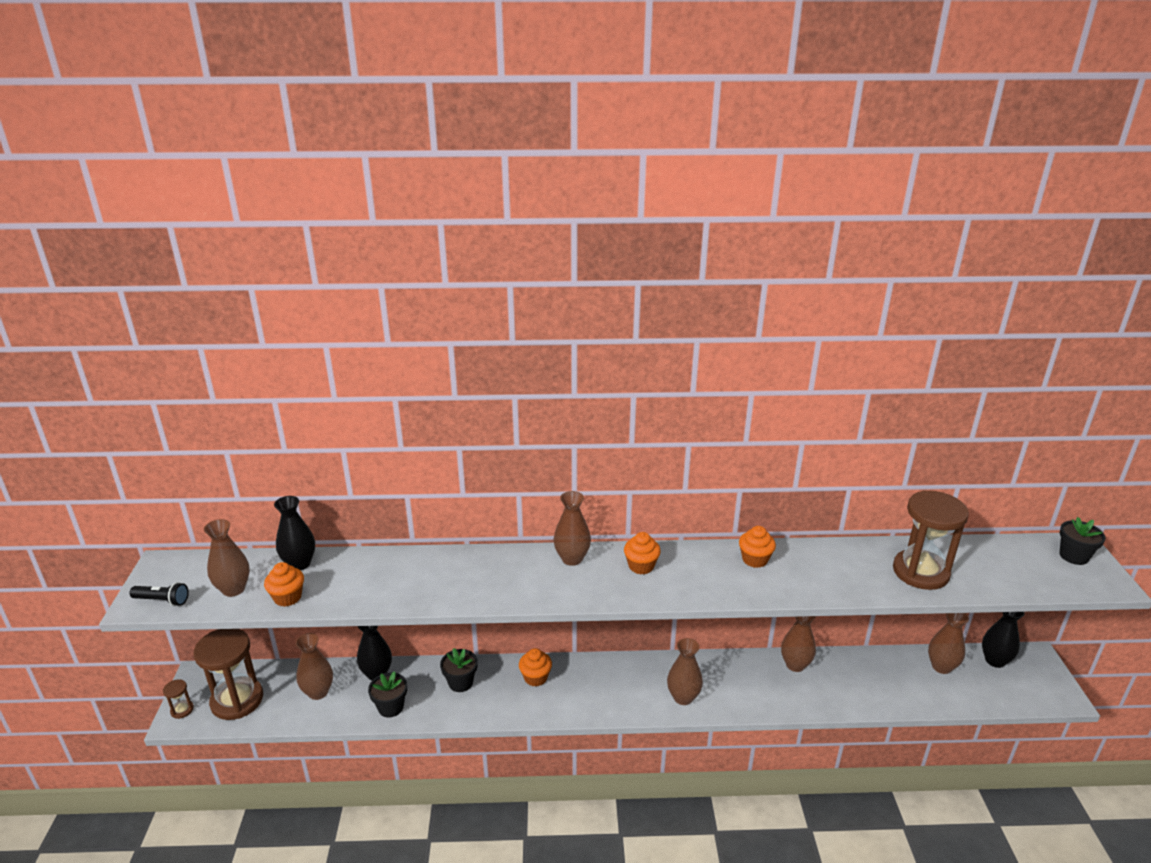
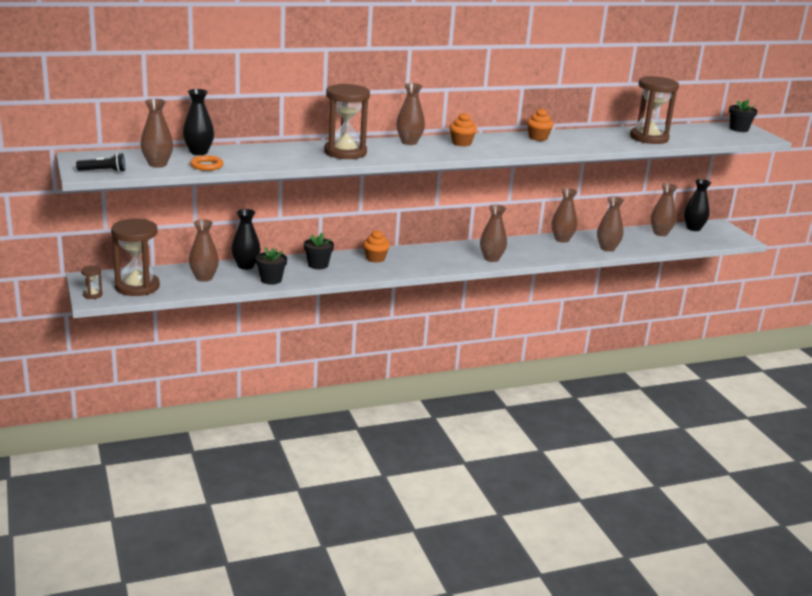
camera: 20 degrees left, 5 degrees down
(287, 597) = (206, 165): orange cupcake -> orange ring
(475, 578) = (345, 152): none -> brown hourglass
(852, 693) = (607, 248): none -> brown vase

